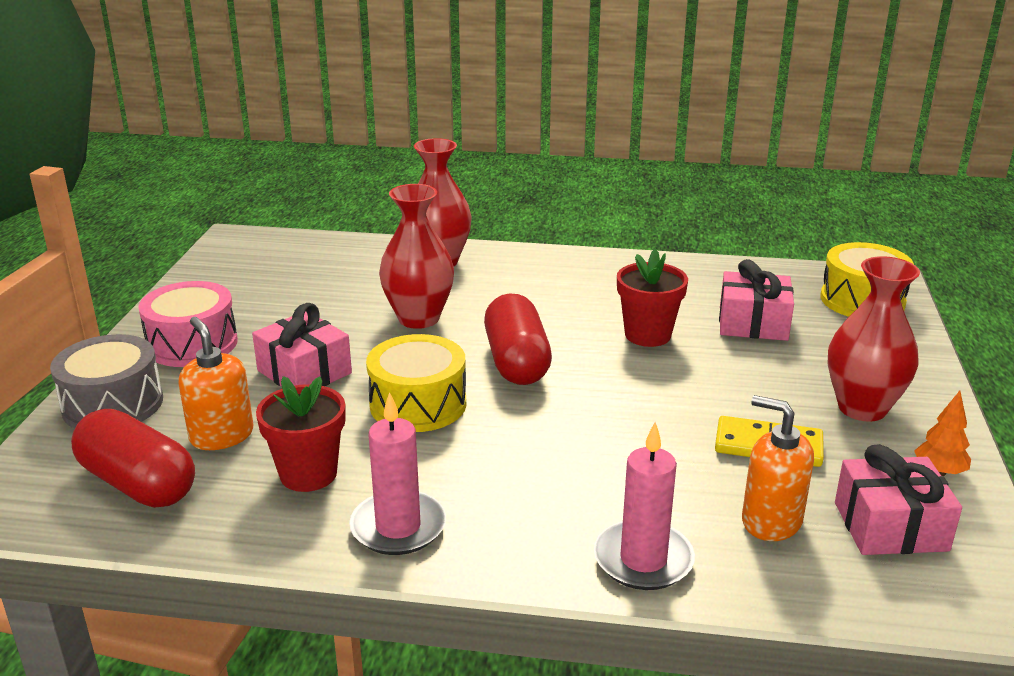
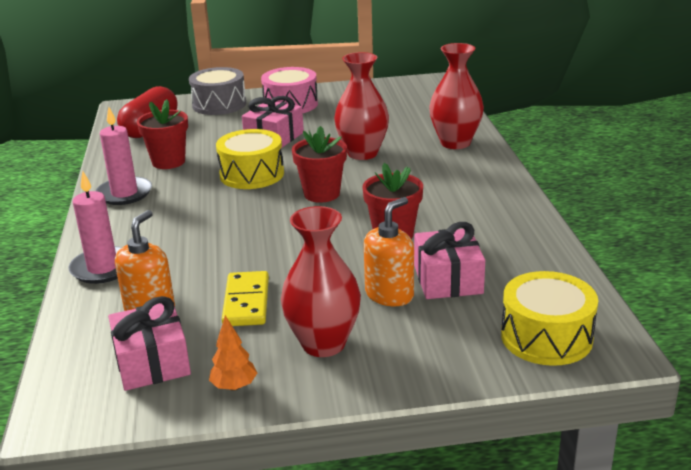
camera: 75 degrees right, 0 degrees up
(221, 436) = (198, 134): orange soap dispenser -> orange soap dispenser (389, 294)
(517, 361) = (321, 194): red capsule -> red flower pot

